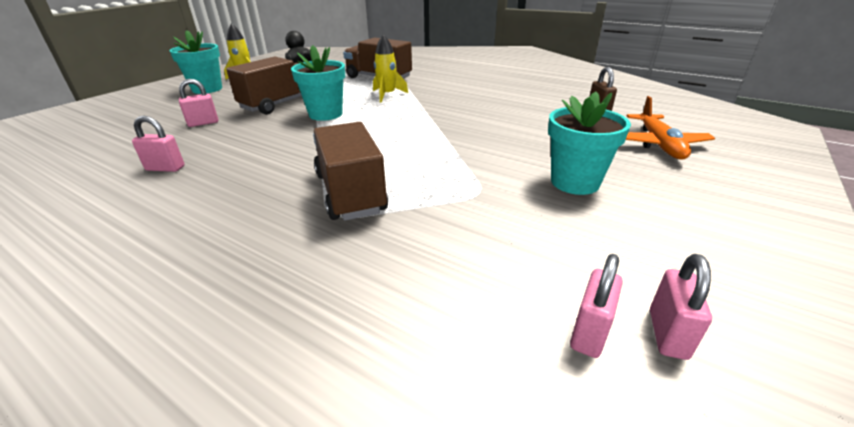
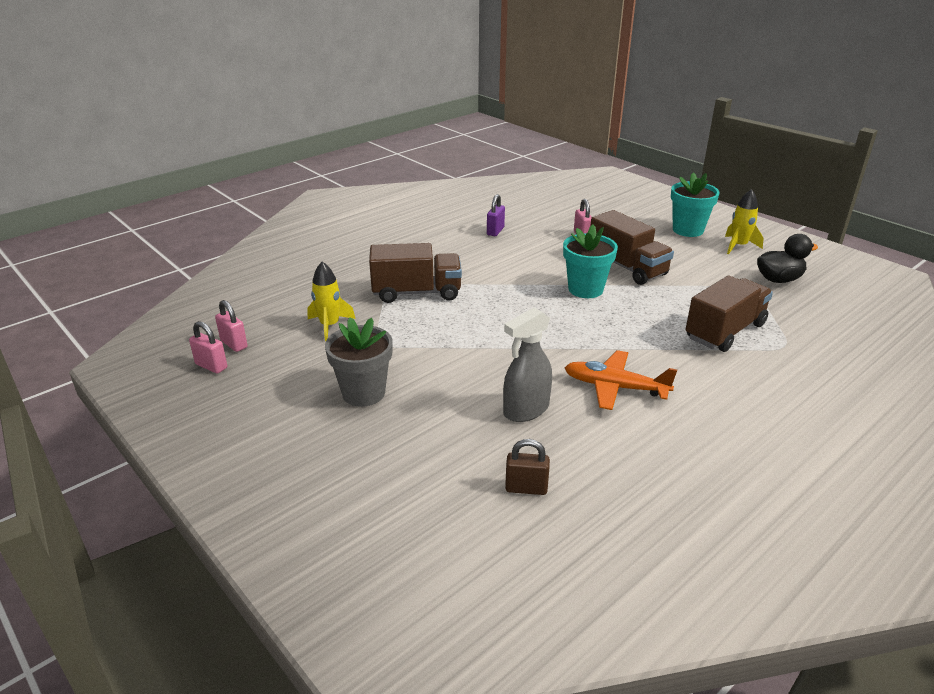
camera: 105 degrees right, 0 degrees up
(165, 168) = (495, 231): pink padlock -> purple padlock
(387, 95) = (642, 330): yellow rocket -> yellow rocket (329, 325)
(521, 118) = (526, 410): none -> grey spray bottle
(575, 182) = (363, 393): turquoise flower pot -> grey flower pot
(659, 144) = (399, 488): orange plane -> orange plane (615, 387)

